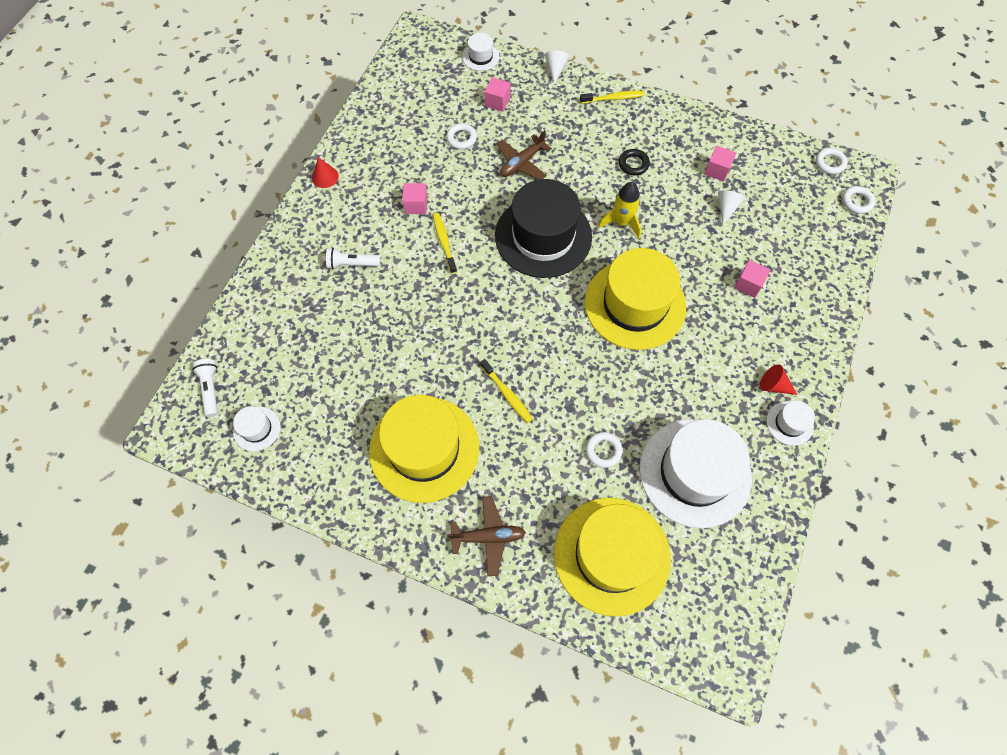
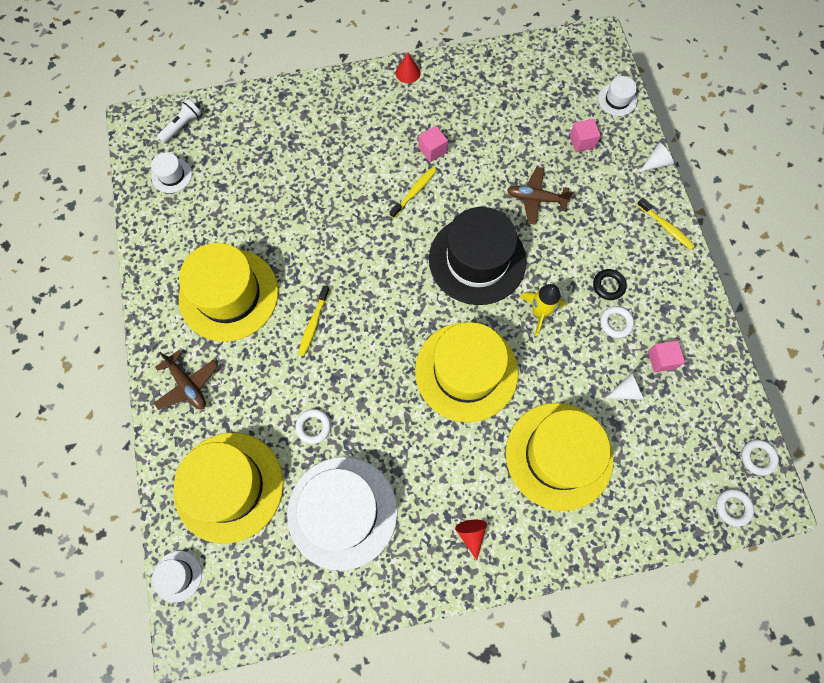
camera: 55 degrees right, 5 degrees up
(352, 264) = (346, 143): white flashlight -> none
(461, 138) = (522, 140): white ring -> white ring (616, 323)
(748, 284) = (559, 455): pink cube -> yellow hat
(789, 423) = (443, 568): white hat -> white hat (177, 576)

